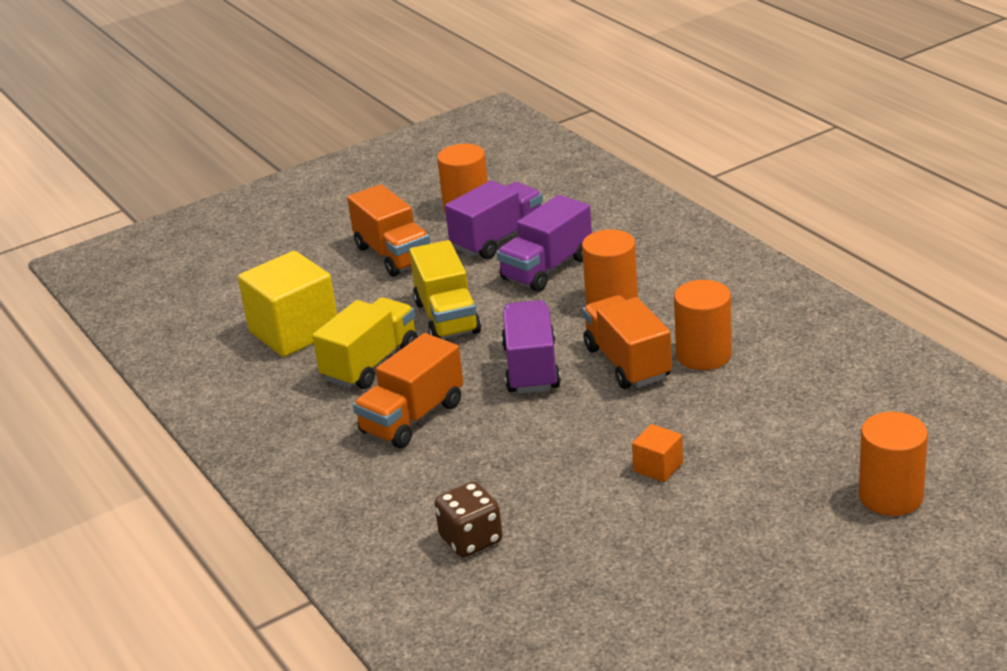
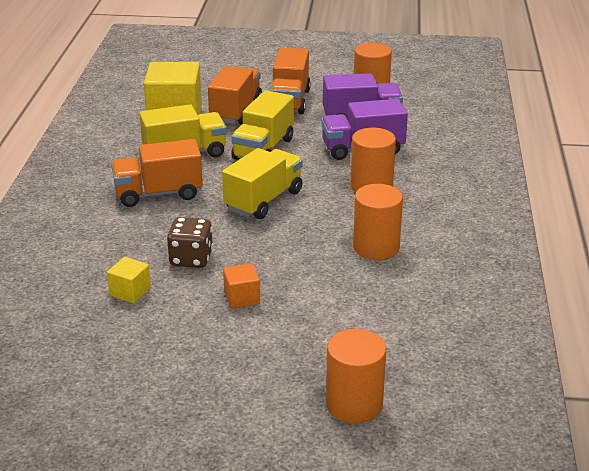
camera: 35 degrees right, 0 degrees up
(471, 539) = (80, 277): brown dice -> brown dice (191, 259)
(531, 368) = (264, 200): purple truck -> yellow truck
(545, 524) = (130, 292): none -> yellow cube
(627, 363) = (322, 227): orange truck -> orange truck (235, 111)

